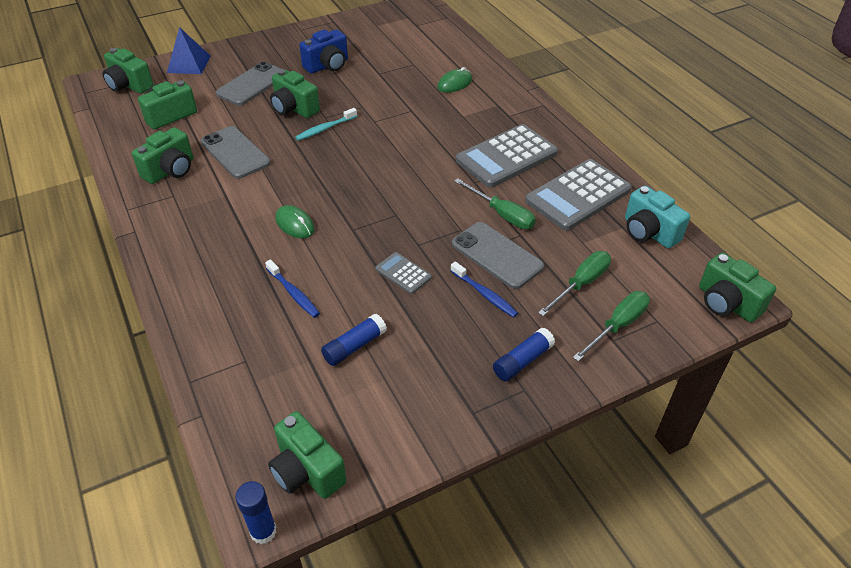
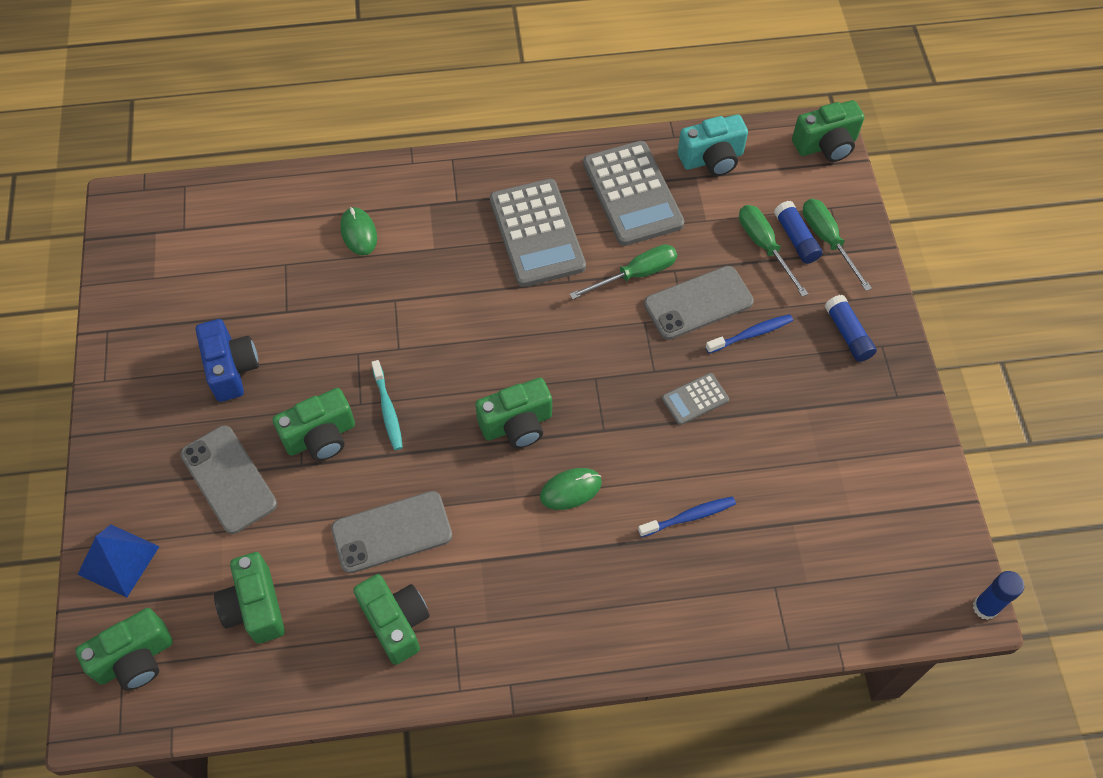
camera: 70 degrees left, 15 degrees up
(307, 471) = (928, 556): green camera -> green camera (517, 425)
(354, 346) = (786, 475): blue glue stick -> blue glue stick (796, 238)

